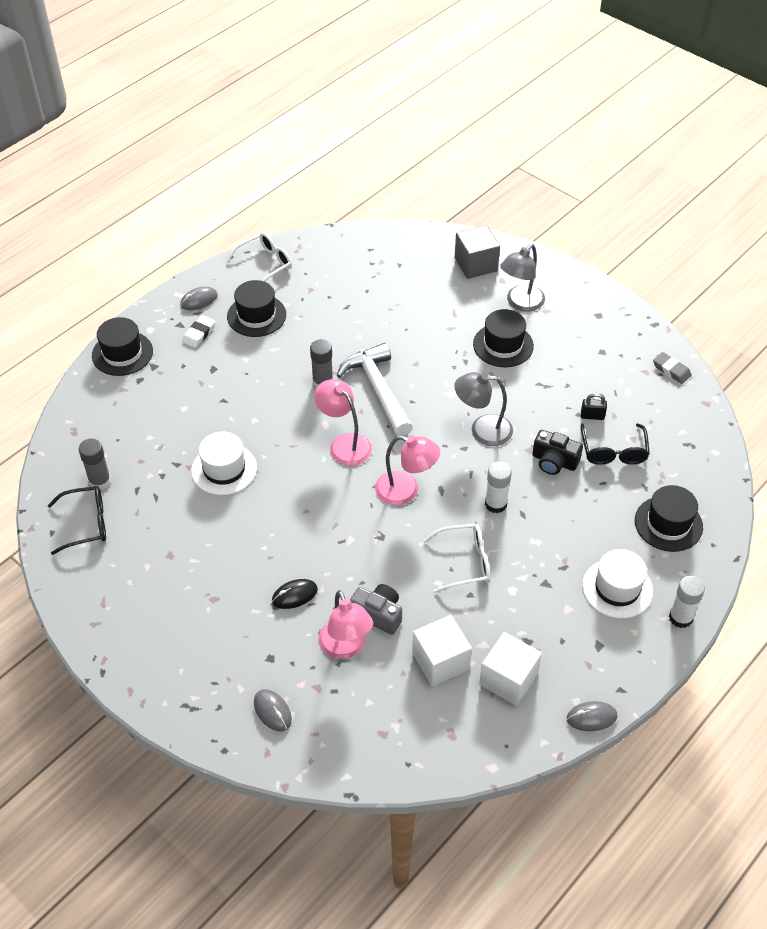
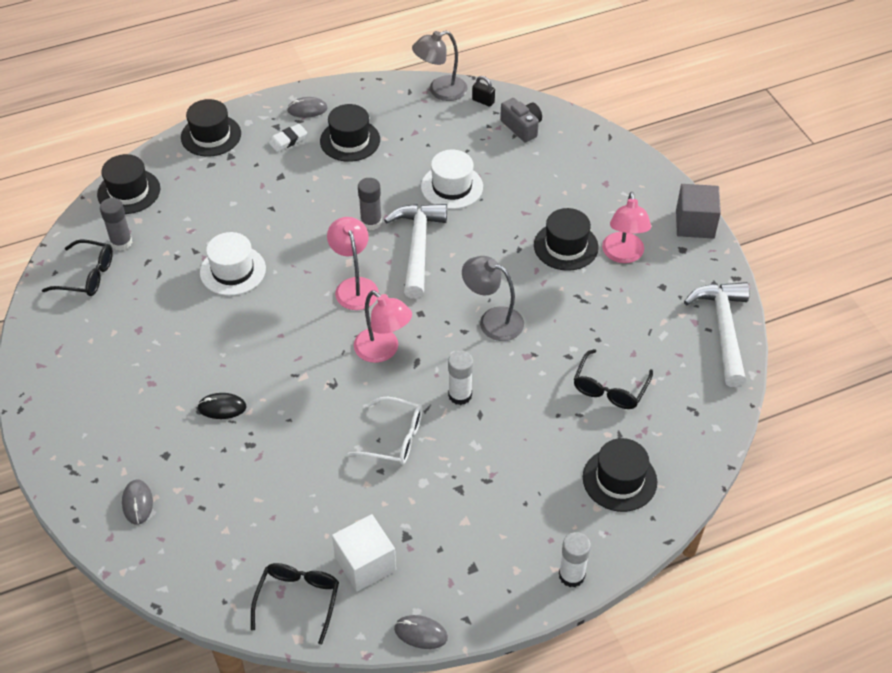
camera: 25 degrees right, 0 degrees up
(76, 431) = (129, 191): none -> black hat
(264, 265) = (387, 95): white glasses -> none
(346, 648) = (236, 473): pink lamp -> pink lamp (623, 255)
(378, 614) = (285, 454): grey camera -> grey camera (522, 127)
(440, 661) = (313, 520): white cube -> none
(471, 735) = (298, 600): none -> black glasses
(476, 264) = (589, 159): grey cube -> grey cube (695, 224)
(520, 303) = (610, 211): grey lamp -> grey lamp (440, 91)
(554, 461) = (543, 376): black camera -> none
(592, 416) = (610, 346): black padlock -> black padlock (483, 101)
(617, 588) = (526, 521): white hat -> white hat (452, 187)
(671, 370) = (723, 330): grey eraser -> white hammer

